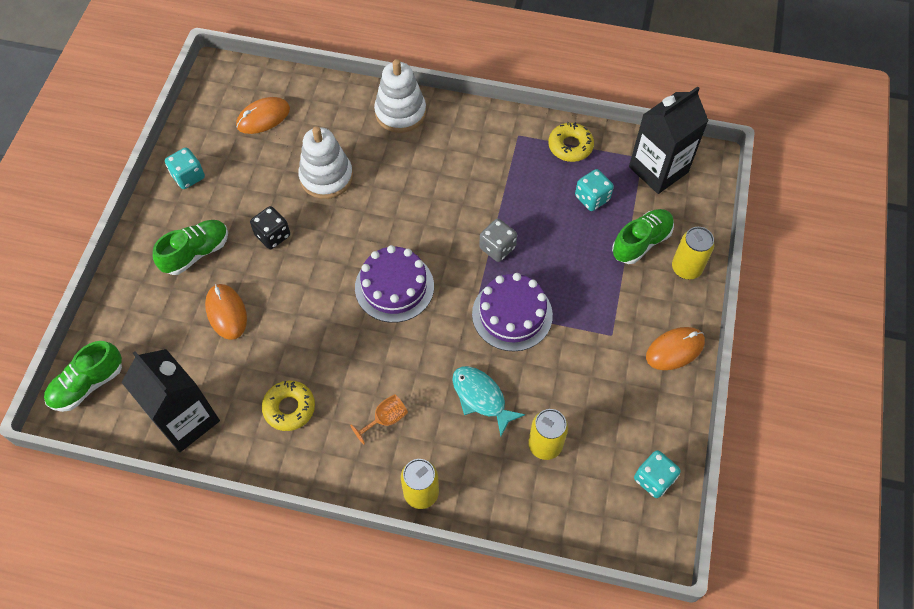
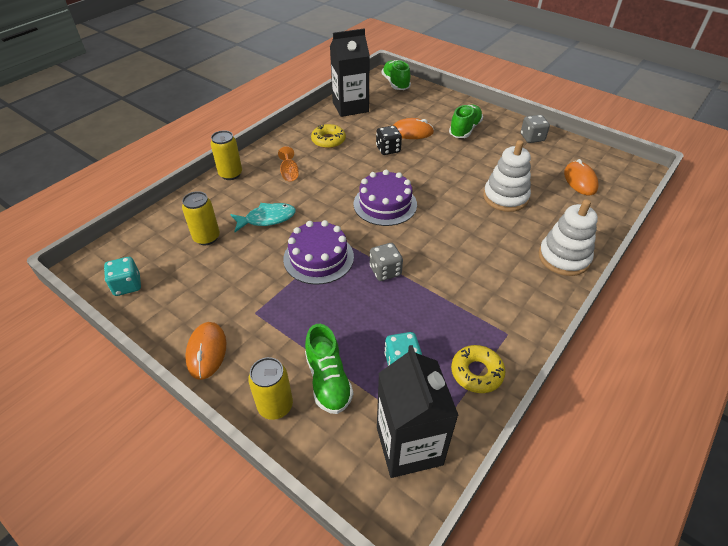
camera: 115 degrees right, 15 degrees down
(188, 176) = (532, 138): turquoise dice -> grey dice
(196, 253) = (464, 130): green shoe -> green shoe turned 135 degrees counterclockwise
(273, 235) = (462, 161): black dice -> black dice (388, 149)

